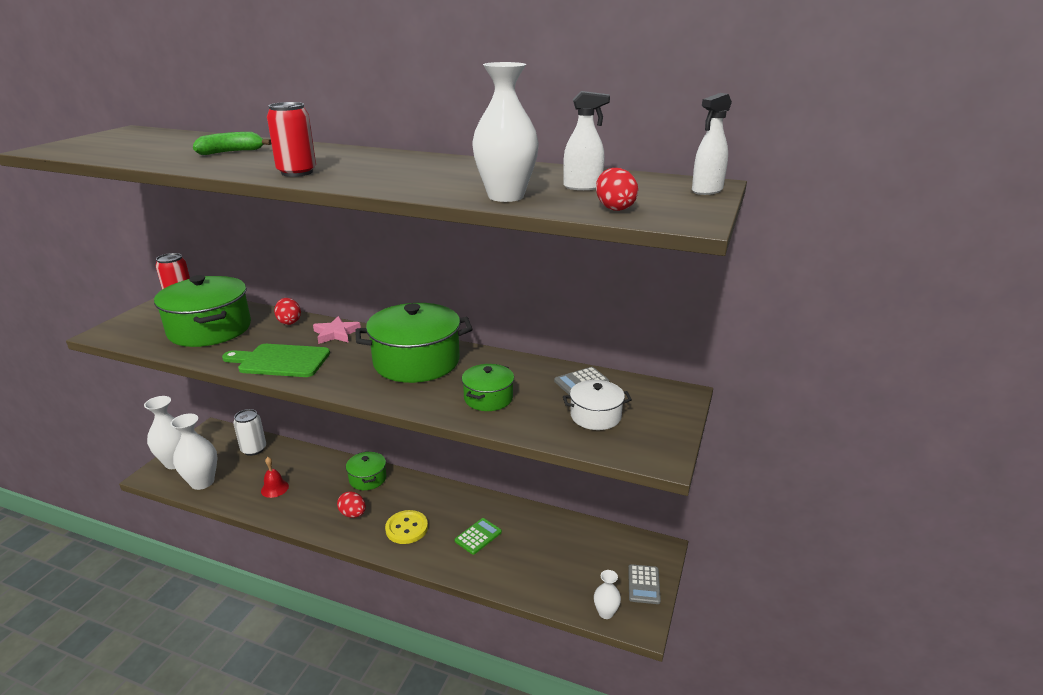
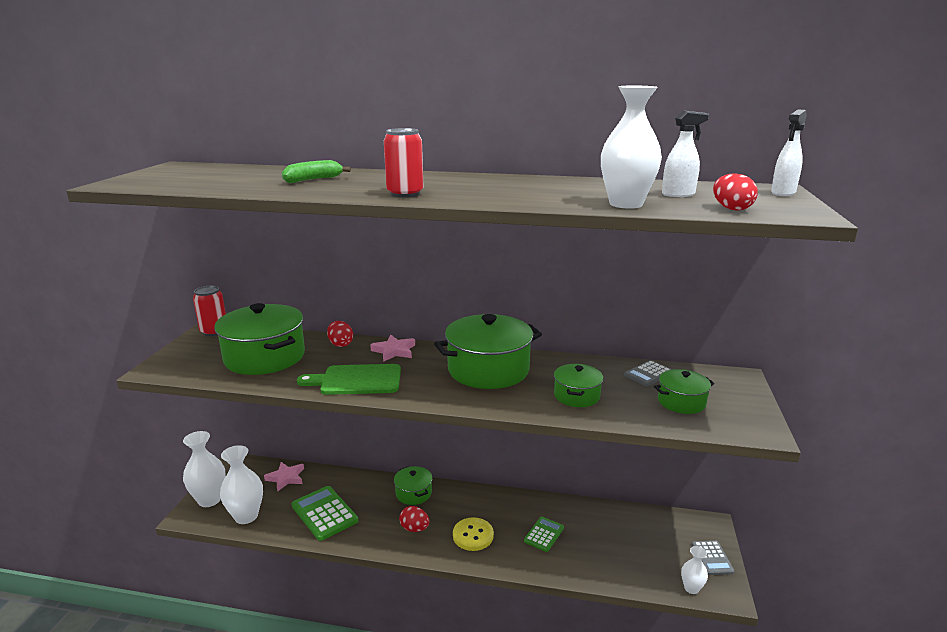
camera: 10 degrees left, 5 degrees down
(254, 449) = (286, 478): white can -> pink star
(274, 488) = (324, 513): red bell -> green calculator
(595, 416) = (681, 402): white pot -> green pot

